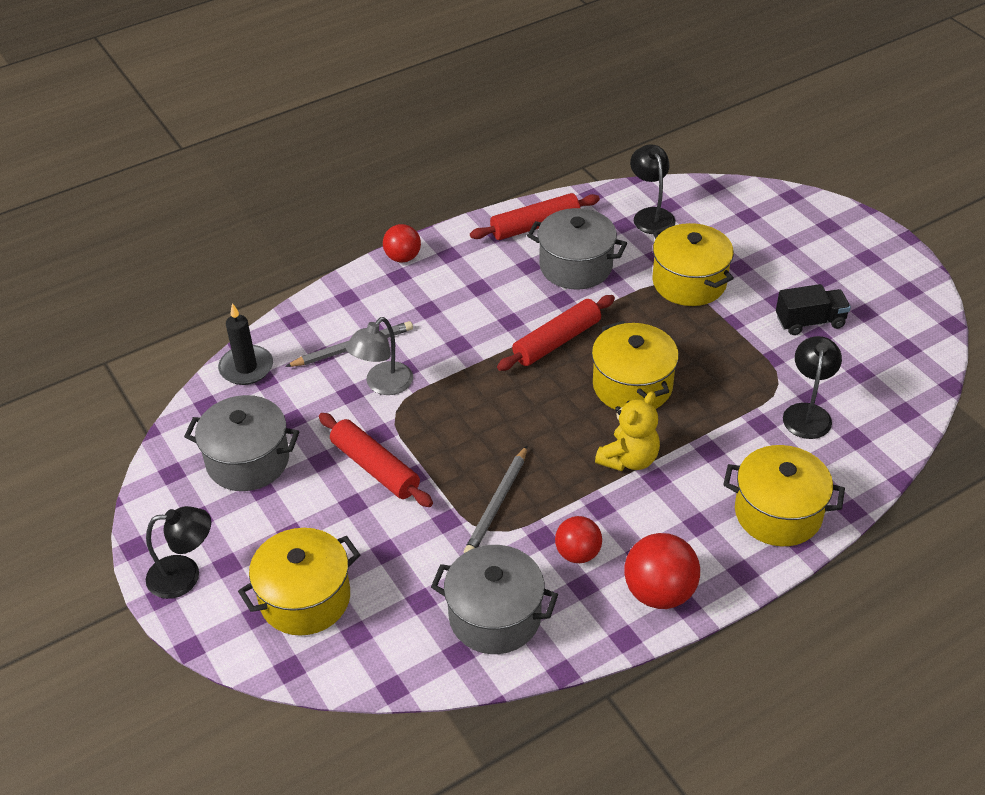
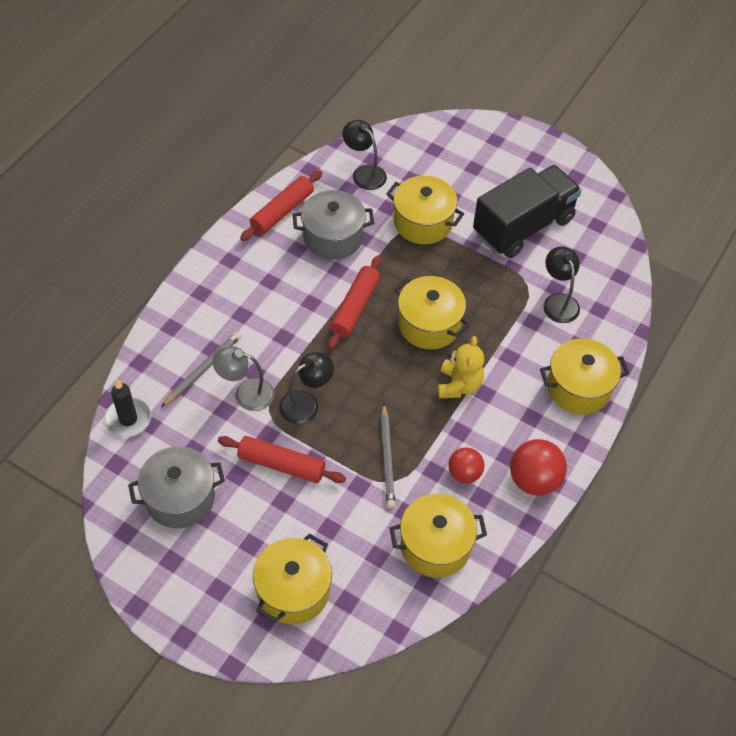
camera: 30 degrees left, 10 degrees up
(185, 575) = (191, 612): black lamp -> black lamp (306, 403)
(383, 385) = (246, 393): grey lamp -> grey lamp turned 90 degrees clockwise
(403, 257) = (195, 275): red ball -> none
(495, 616) = (435, 546): grey pot -> yellow pot
(810, 322) = (523, 226): black truck -> black truck, size x2.01

